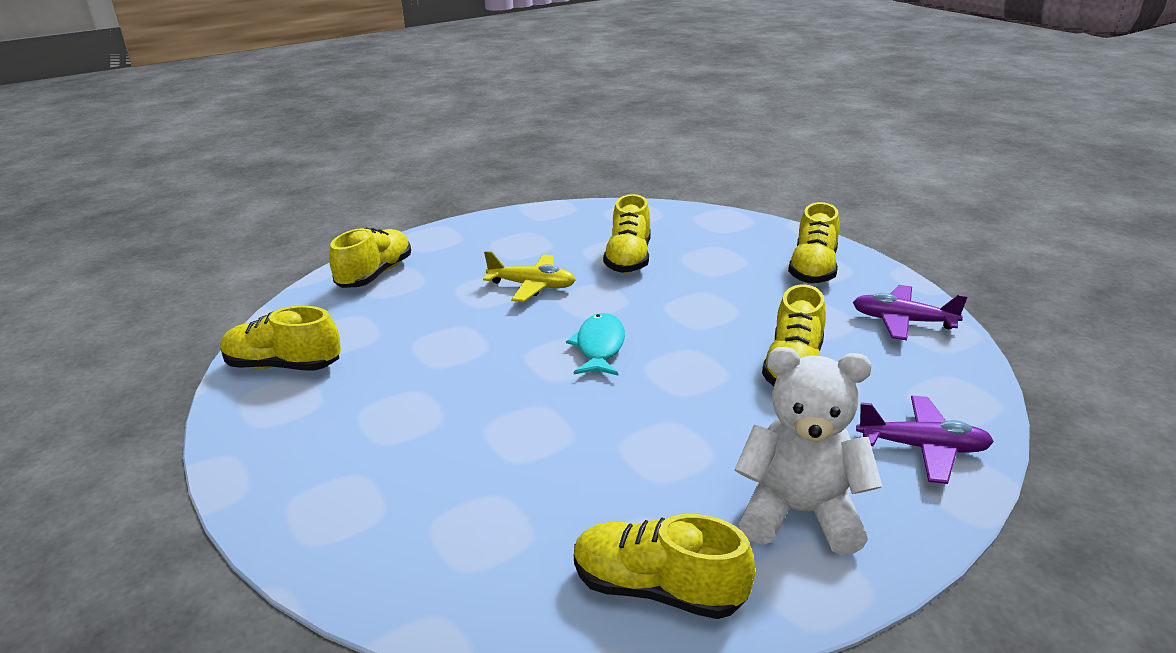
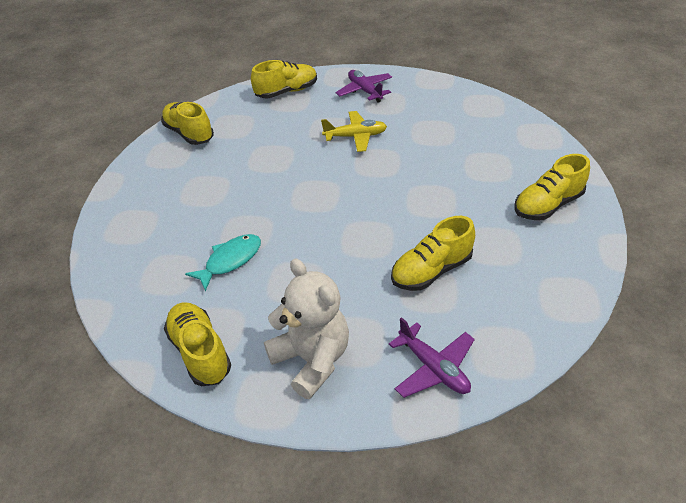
camera: 40 degrees right, 15 degrees up
(532, 286) = (355, 137): yellow plane -> yellow plane turned 60 degrees counterclockwise
(599, 347) = (341, 197): turquoise fish -> turquoise fish (230, 261)
(628, 259) = (435, 141): yellow shoe -> none
(902, 321) = (553, 277): purple plane -> purple plane (365, 91)

